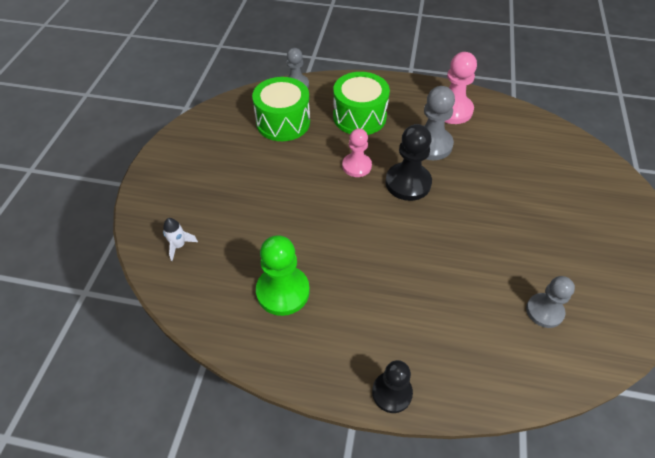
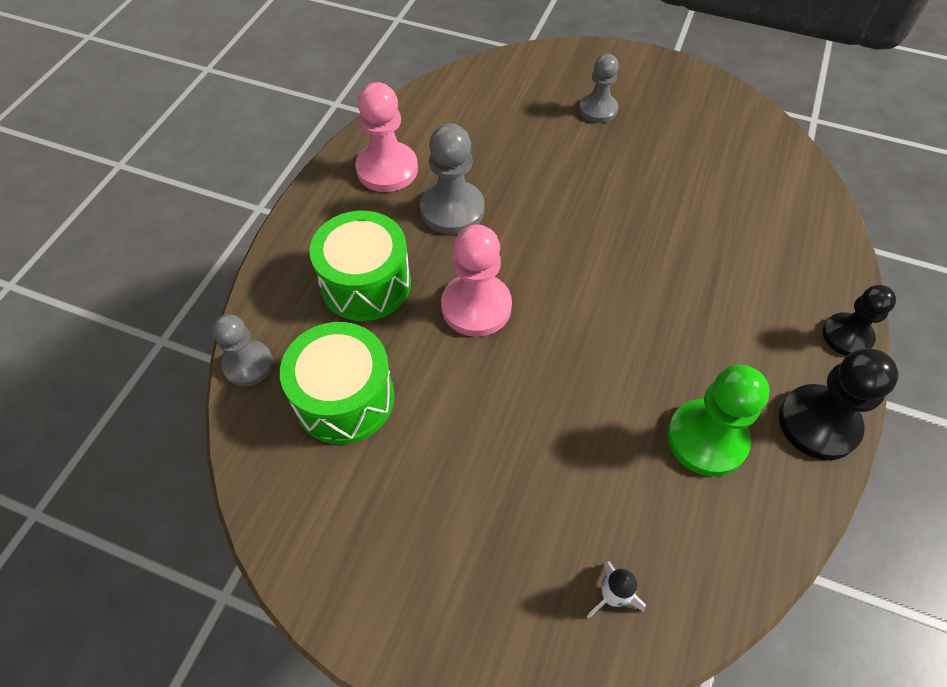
camera: 80 degrees left, 5 degrees up
(356, 166) = (476, 307): pink pawn -> pink pawn, size x1.51
(408, 183) = (522, 252): black pawn -> black pawn (818, 423)
(544, 311) = (732, 173): grey pawn -> grey pawn (598, 109)

